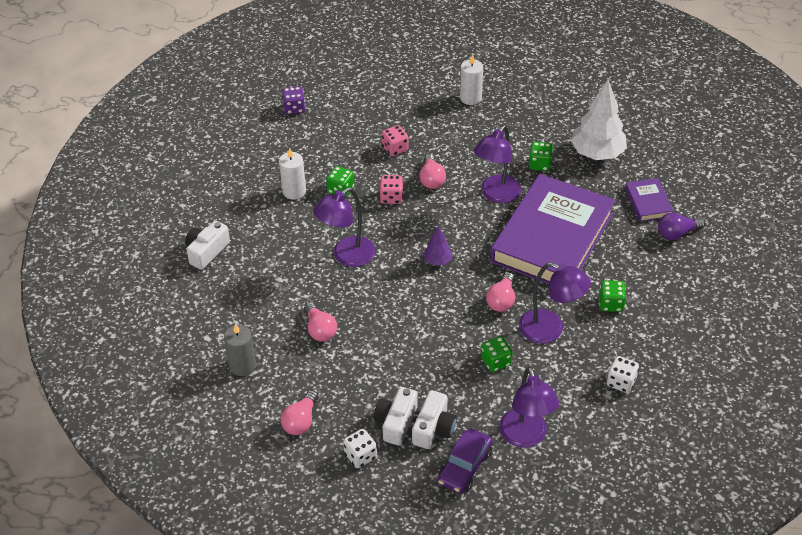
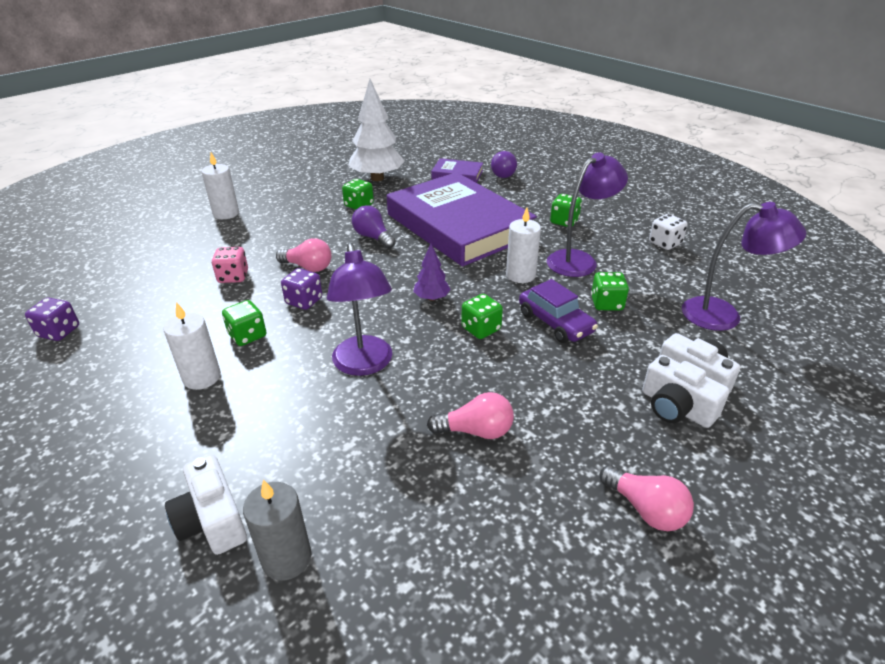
camera: 65 degrees left, 10 degrees down
(242, 366) = (497, 551): grey candle -> grey candle (286, 558)
(360, 456) = (729, 461): white dice -> none
(391, 197) = (304, 301): pink dice -> purple dice
(418, 299) = (481, 329): none -> green dice
(465, 467) = (762, 371): purple car -> purple car (555, 322)
(496, 195) = (373, 237): purple lamp -> purple light bulb
(502, 300) = (520, 275): pink light bulb -> white candle

